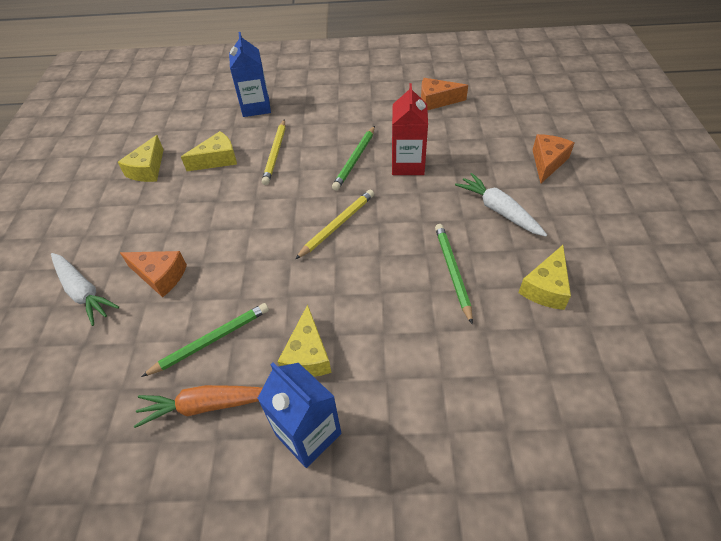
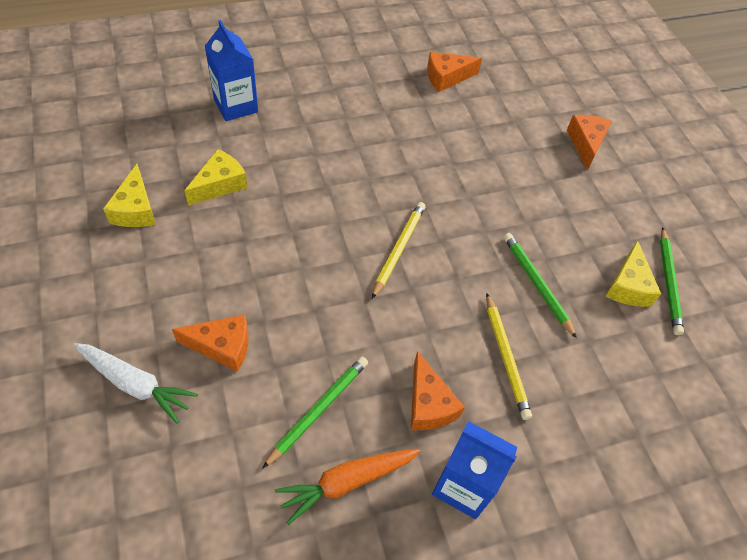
camera: 25 degrees left, 5 degrees up
(275, 153) = (288, 167): yellow pencil -> yellow pencil (505, 357)
(307, 355) = (428, 404): yellow cheese -> orange cheese
(355, 160) = (385, 165): green pencil -> green pencil (668, 282)
(408, 164) = (445, 164): red carton -> none
(498, 210) = (557, 207): white carrot -> none

